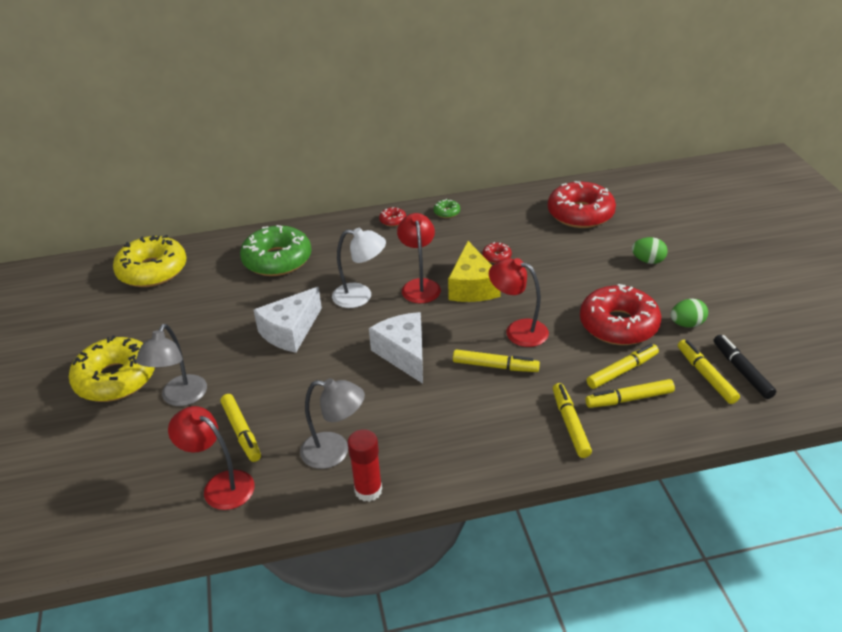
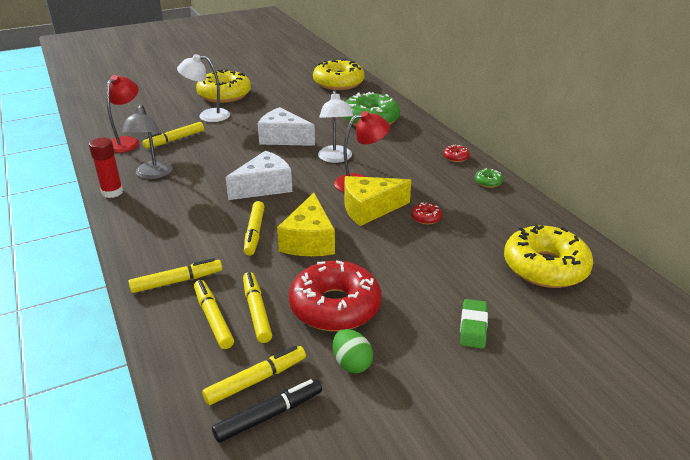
camera: 75 degrees right, 5 degrees down
(180, 398) = (207, 116): grey lamp -> white lamp
(518, 330) = (309, 241): red lamp -> yellow cheese
(580, 214) = (545, 267): red donut -> yellow donut
(621, 371) = (257, 312): yellow marker -> yellow marker turned 150 degrees counterclockwise
(648, 261) = (473, 327): green egg -> green eraser

